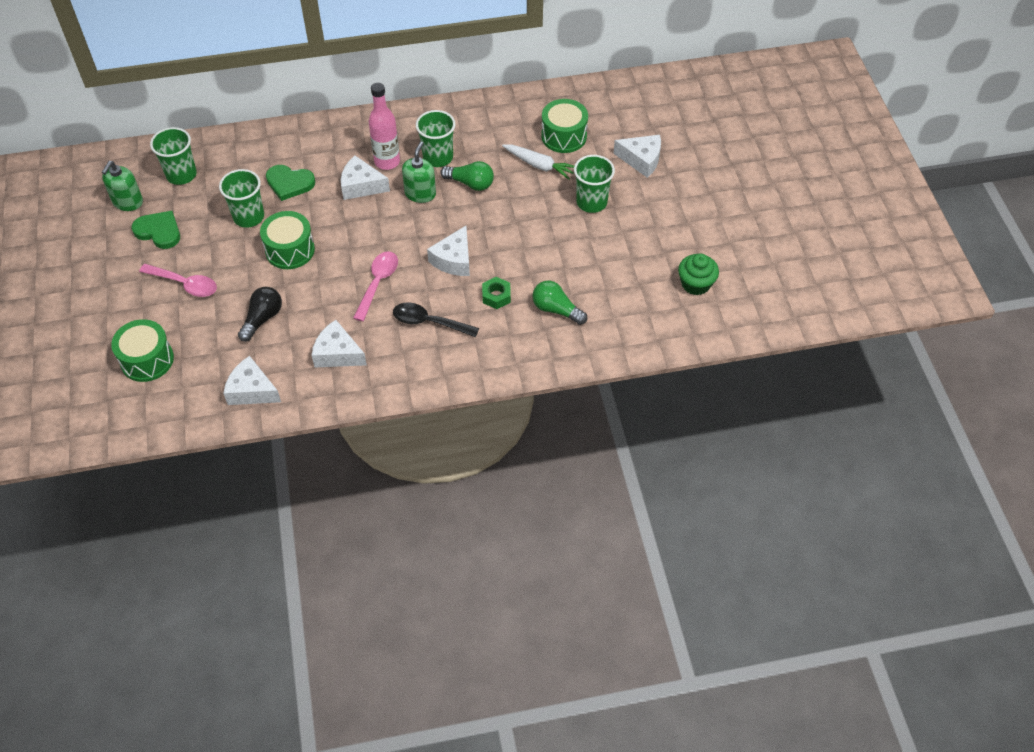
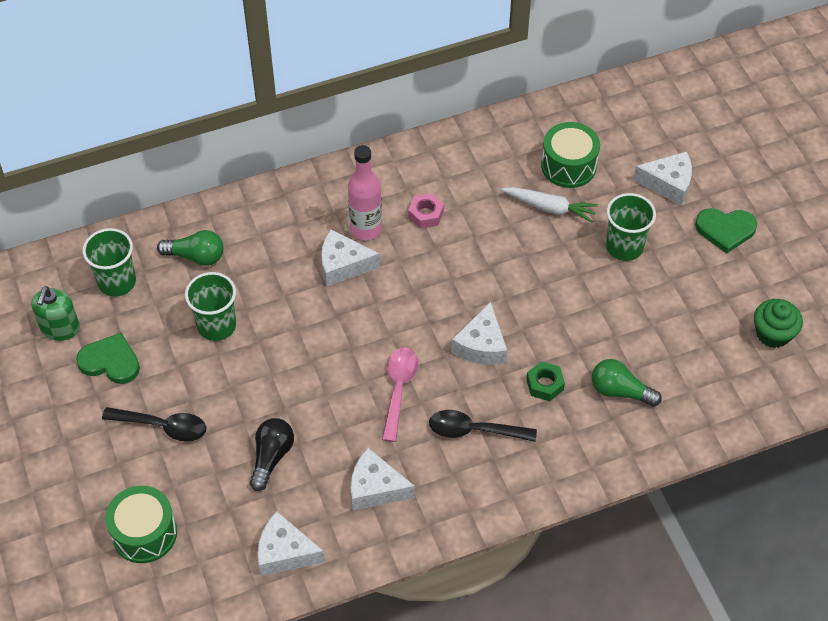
camera: 10 degrees left, 0 degrees up
(185, 284) = (163, 426): pink spoon -> black spoon
(289, 183) = (254, 274): green heart -> green heart (725, 230)
(290, 250) = (279, 362): green drum -> none
(420, 194) = (417, 265): green soap dispenser -> none
(438, 157) = (426, 214): green cup -> pink nut
(470, 183) = (474, 243): green light bulb -> green light bulb (196, 256)

